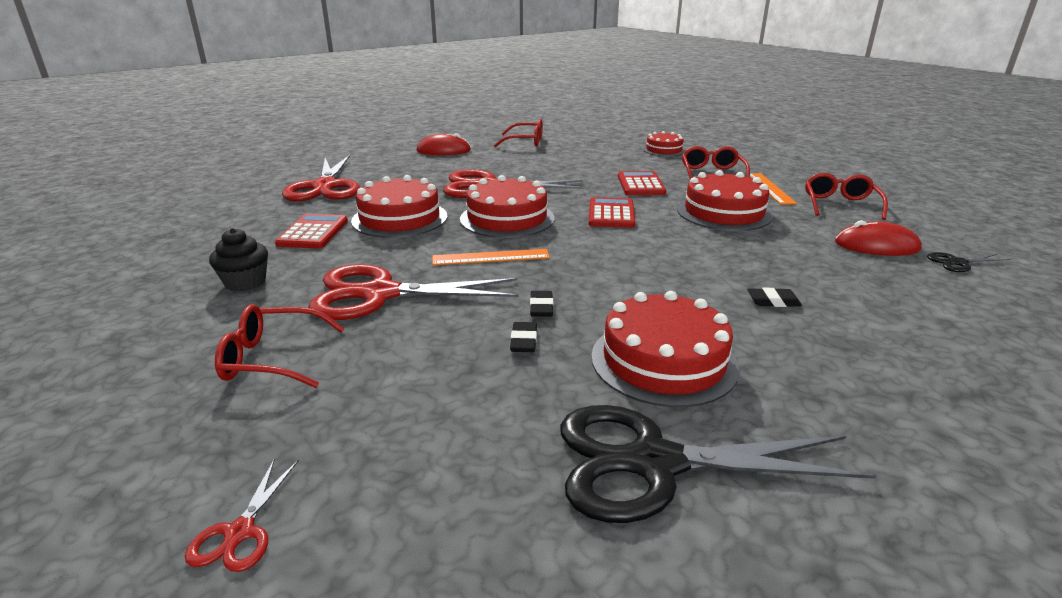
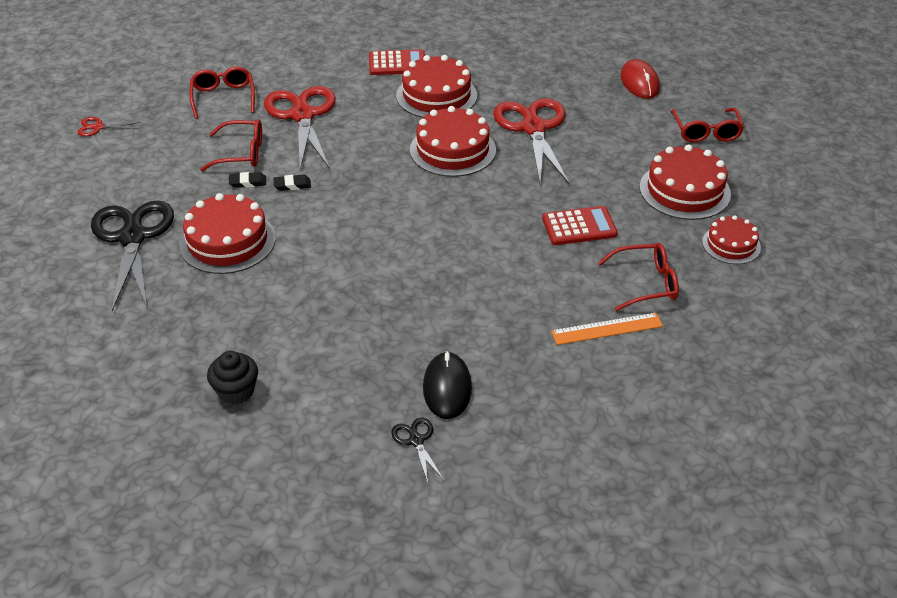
camera: 80 degrees right, 15 degrees up
(245, 282) = (311, 61): black cupcake -> black cupcake (236, 391)
(325, 187) = (498, 42): red scissors -> none
(491, 257) = (370, 152): orange ruler -> none
(611, 214) = (482, 209): red calculator -> none
(724, 212) = (510, 285): red cake -> red cake (684, 190)
(773, 301) = (315, 300): black eraser -> none
(840, 205) = (567, 382): red glasses -> red glasses (241, 153)
(876, 245) = (447, 388): red mouse -> black mouse

